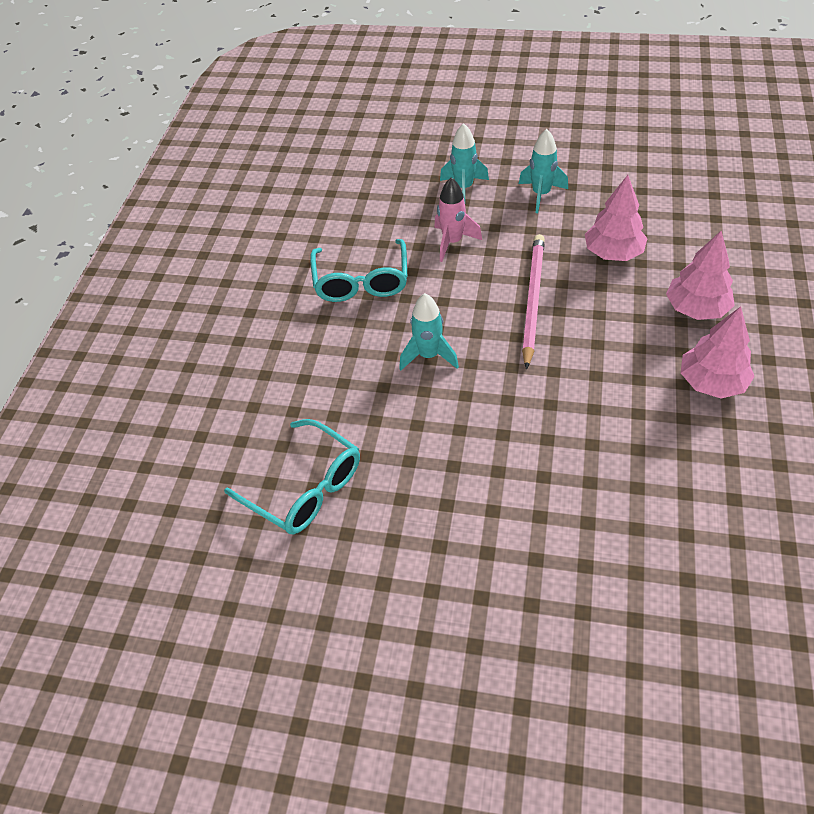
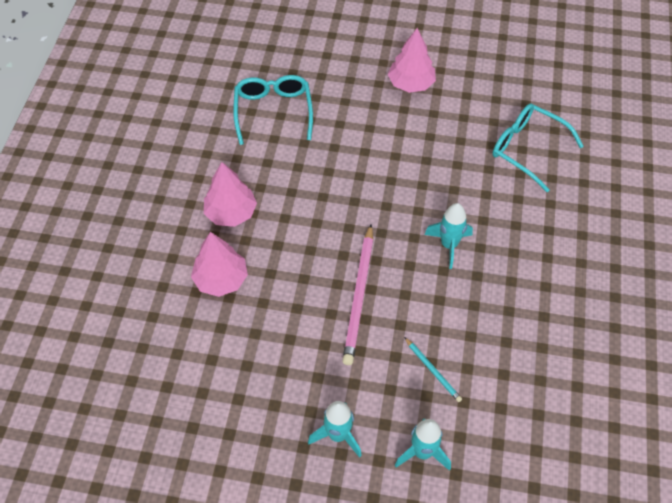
camera: 175 degrees right, 5 degrees up
(361, 281) = (518, 326): turquoise glasses -> turquoise glasses (273, 111)
(452, 242) = (433, 371): pink rocket -> turquoise pencil
(613, 253) = (278, 346): pink tree -> pink tree (411, 84)

